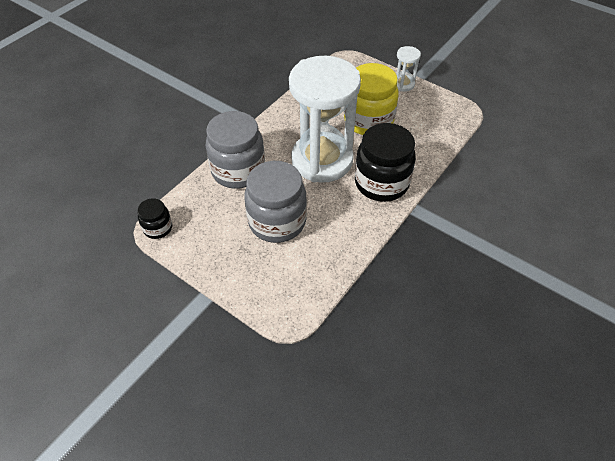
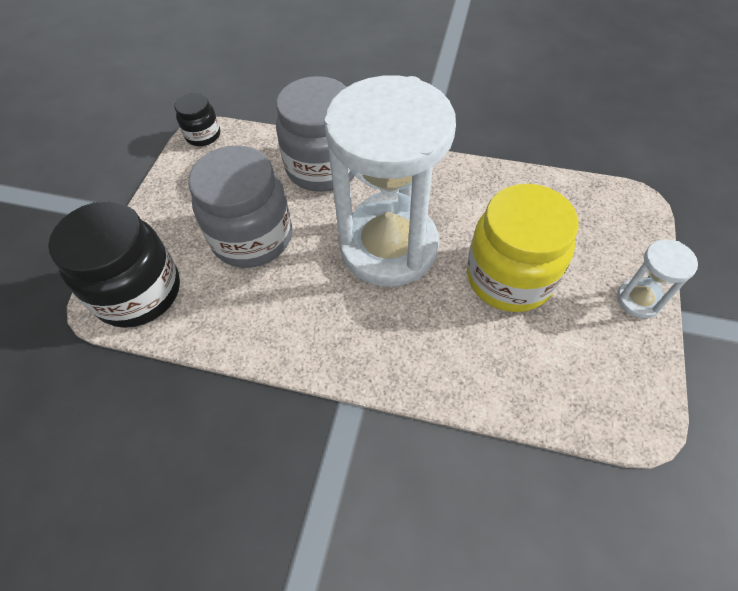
camera: 70 degrees right, 5 degrees up
(381, 183) = (380, 338): black jar -> black jar (138, 292)

